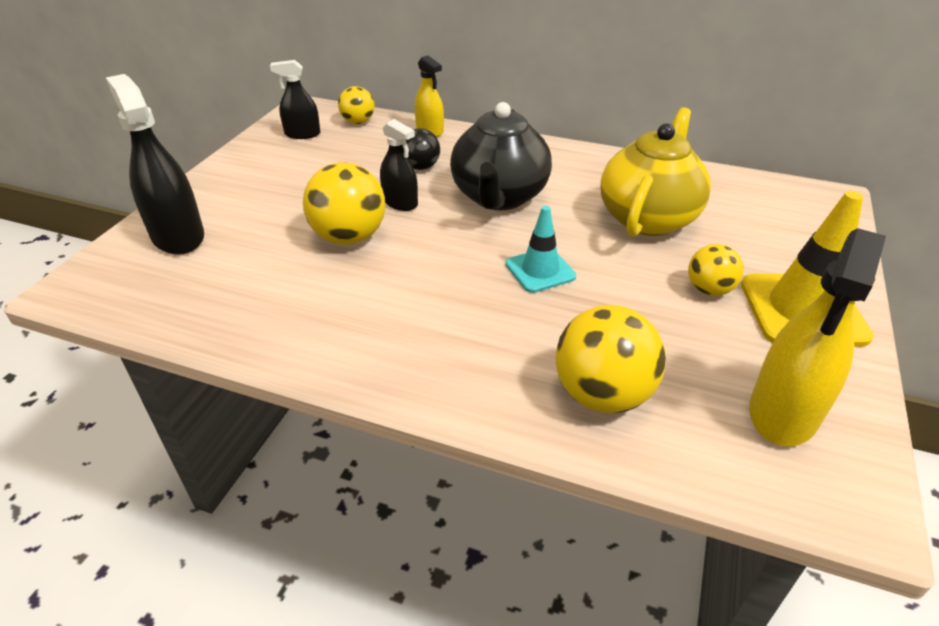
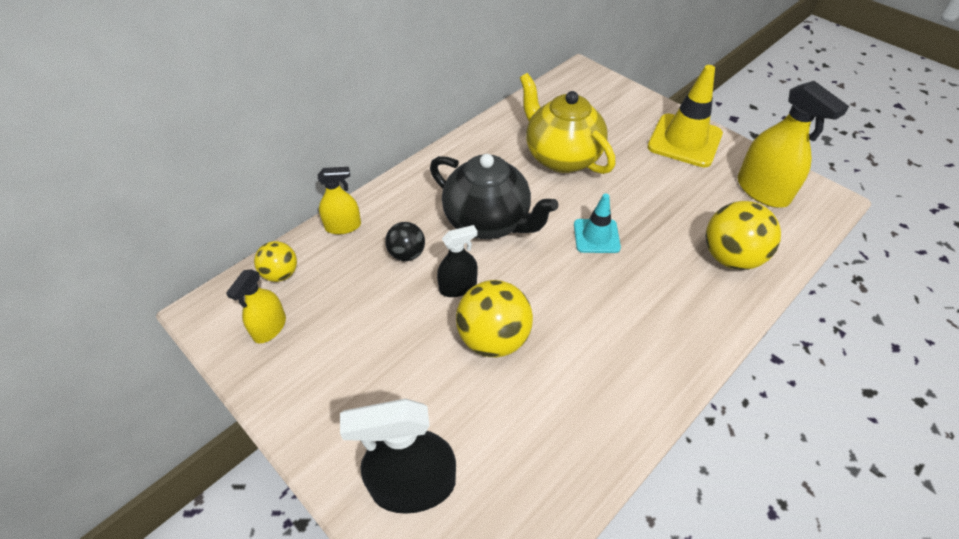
camera: 65 degrees left, 10 degrees up
(302, 134) = (269, 327): black spray bottle -> yellow spray bottle
(709, 290) = (651, 167): yellow ball -> none

